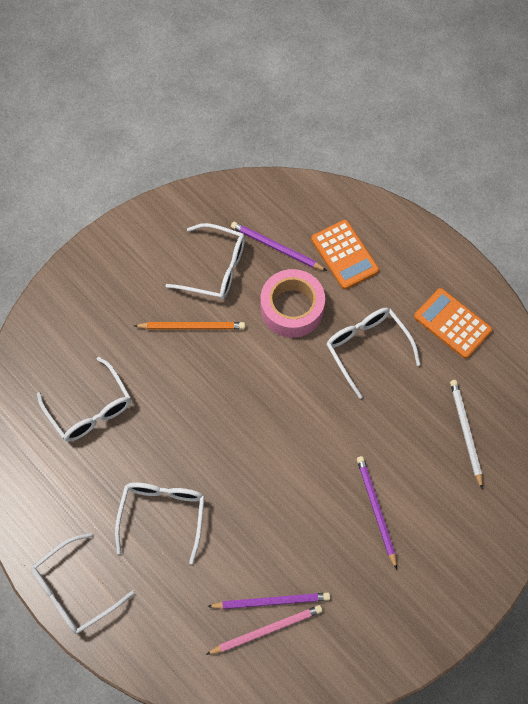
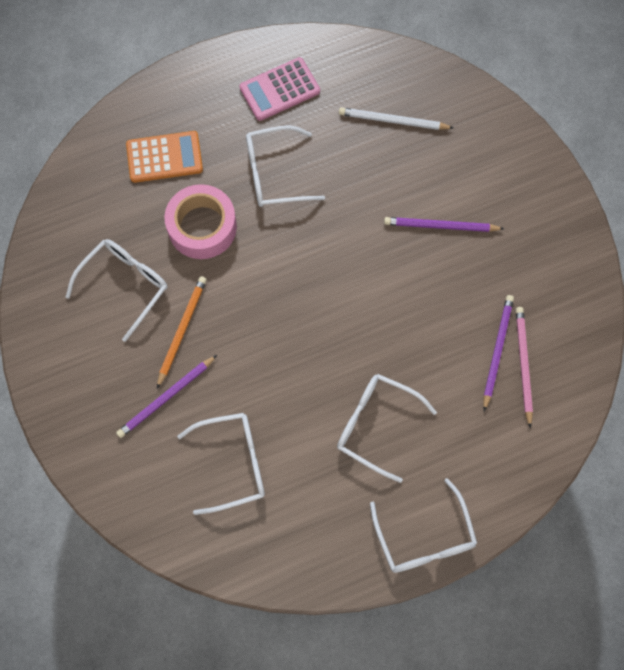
camera: 70 degrees left, 5 degrees up
(276, 248) = (128, 218): purple pencil -> purple pencil (166, 397)
(452, 323) = (279, 89): orange calculator -> pink calculator

